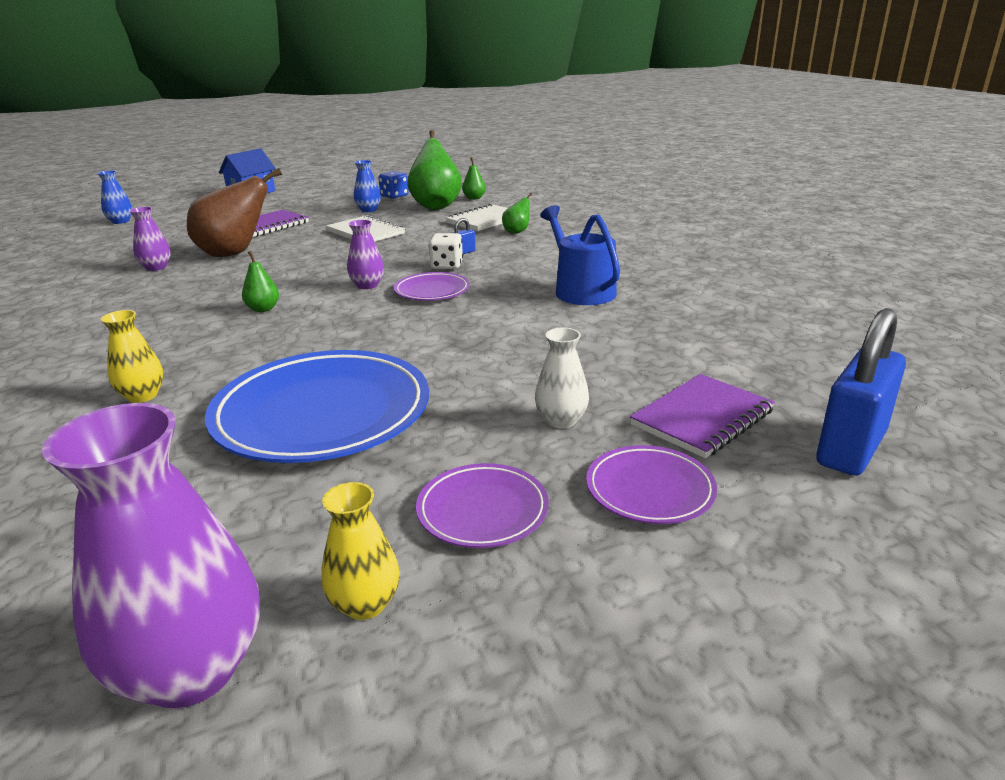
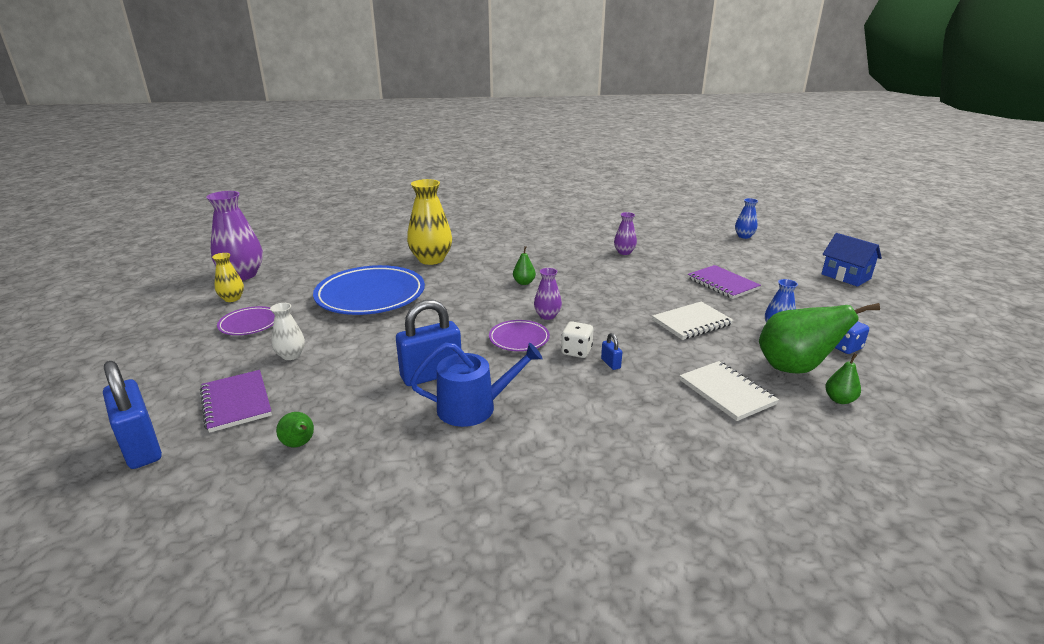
camera: 105 degrees right, 0 degrees up
(142, 396) = (431, 259): yellow vase -> yellow vase, size x1.91
(234, 254) = (646, 273): brown pear -> none
(517, 232) = (674, 406): green pear -> green pear (299, 444)
(539, 318) = (431, 375): none -> blue padlock
(649, 489) = (207, 366): purple plate -> none

